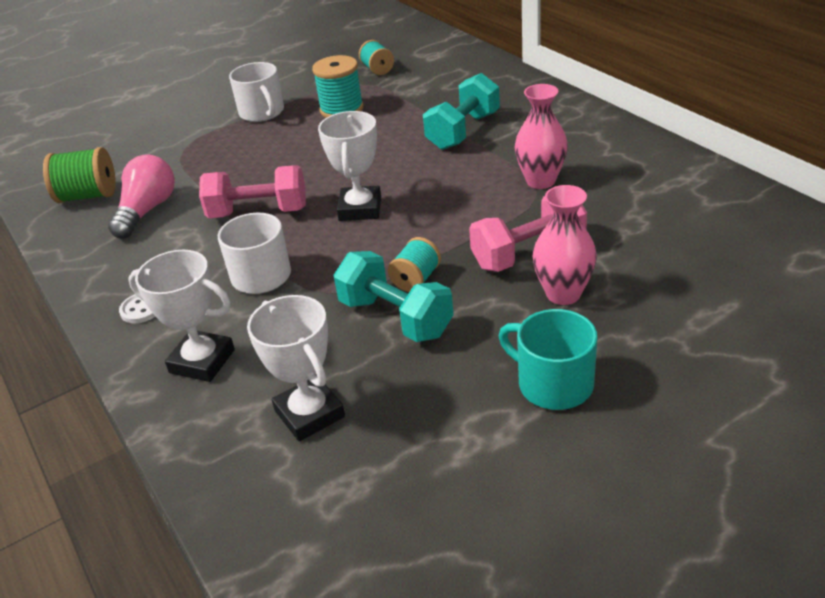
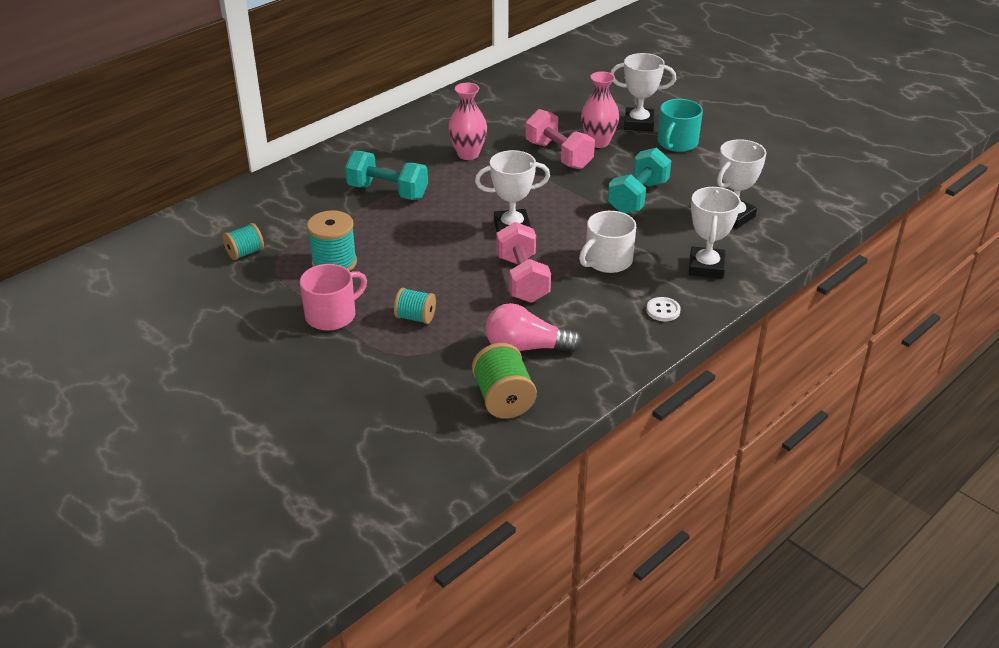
camera: 105 degrees left, 0 degrees up
(262, 112) = (332, 315): white mug -> pink mug
(416, 279) = (596, 194): turquoise spool -> turquoise spool (415, 317)
(627, 346) = (638, 123): none -> white trophy

